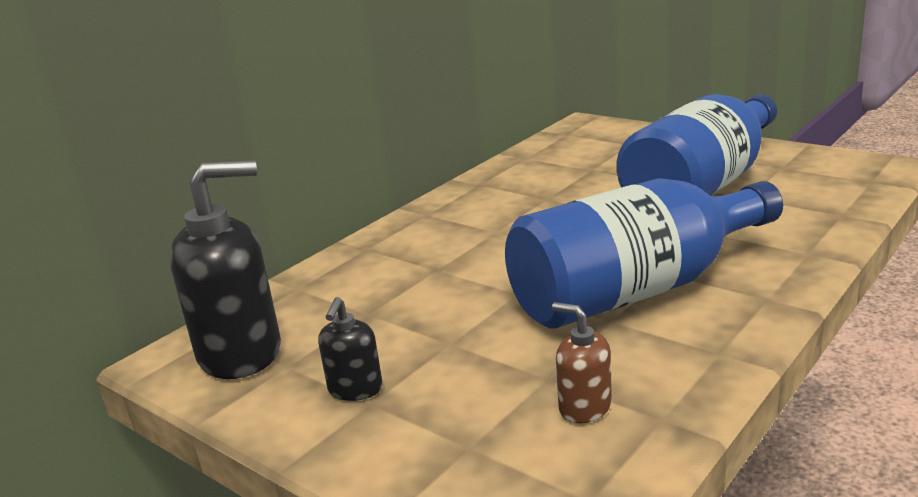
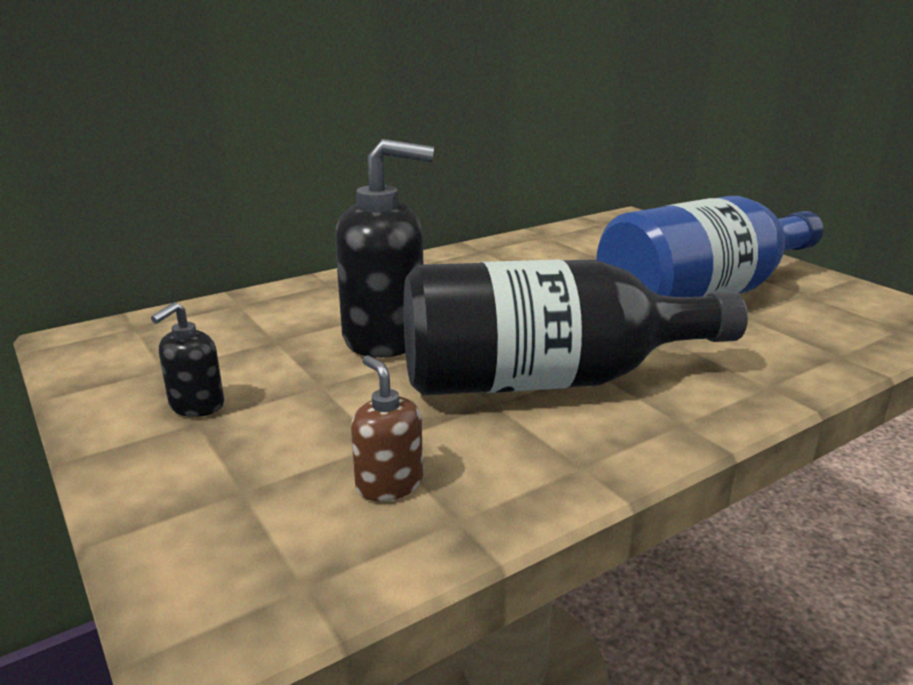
camera: 15 degrees right, 0 degrees up
(241, 353) = (137, 348): black soap dispenser -> black soap dispenser (385, 338)
(637, 291) = (547, 381): blue bottle -> black bottle

